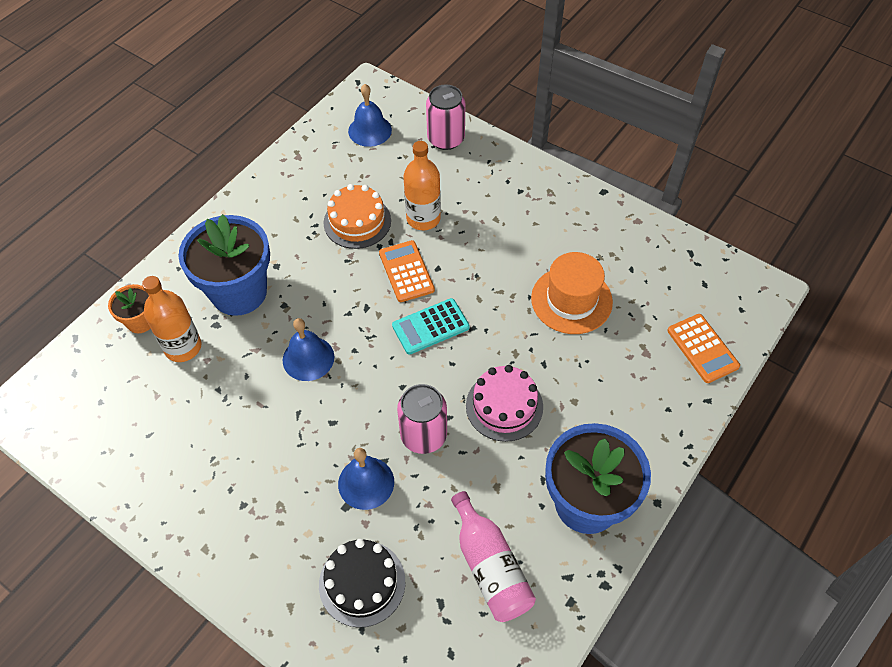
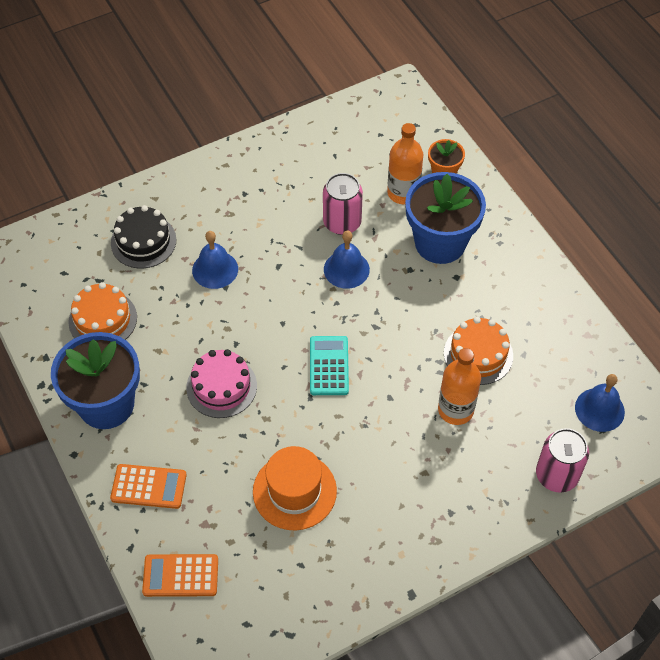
camera: 115 degrees right, 0 degrees up
(406, 271) = (398, 371): orange calculator -> orange calculator (148, 487)
(423, 435) = (230, 320): pink can -> pink can (342, 222)
(490, 567) = (103, 319): pink bottle -> orange cake

